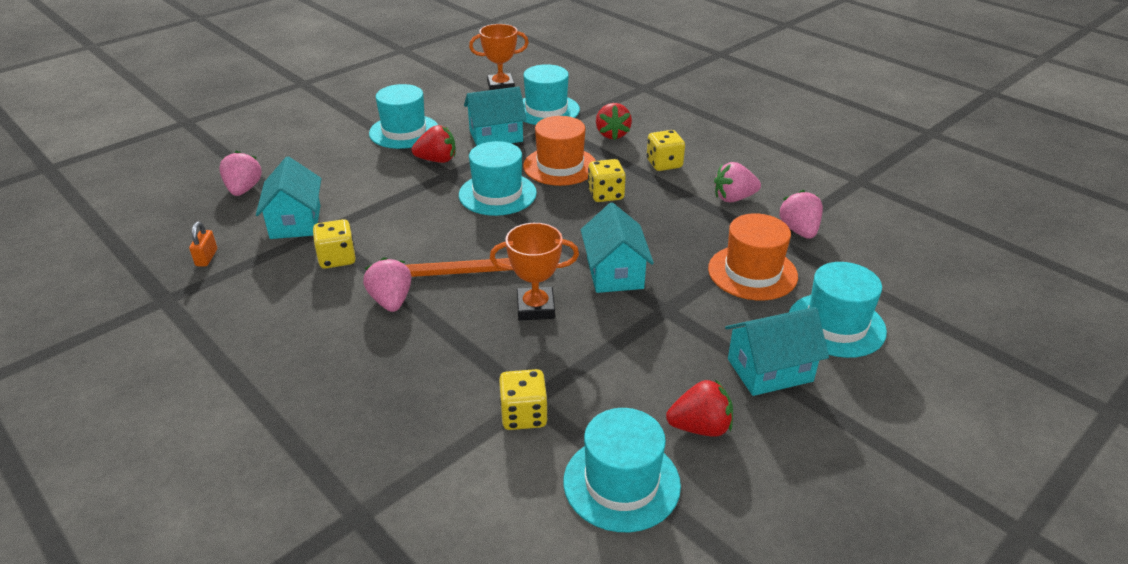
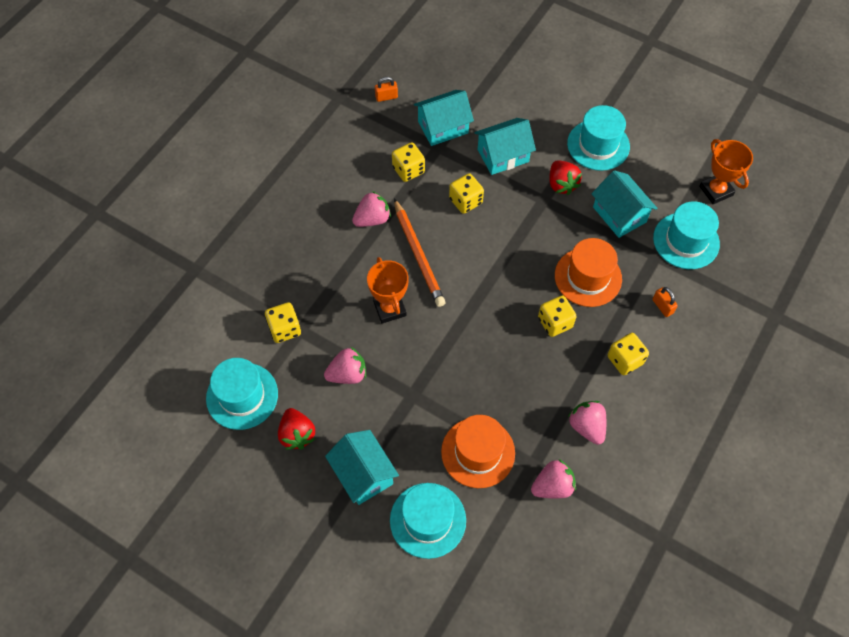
camera: 75 degrees right, 25 degrees up
(244, 189) = (472, 78): pink strawberry -> pink strawberry (347, 374)
(415, 224) = (465, 201): none -> yellow dice
(497, 194) = (526, 243): turquoise hat -> none
(612, 134) = (662, 306): red strawberry -> orange padlock
(615, 273) = (446, 351): turquoise house -> turquoise house (503, 156)

